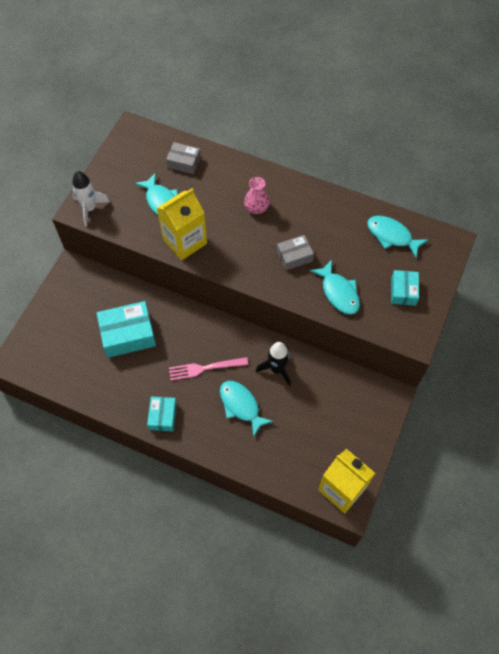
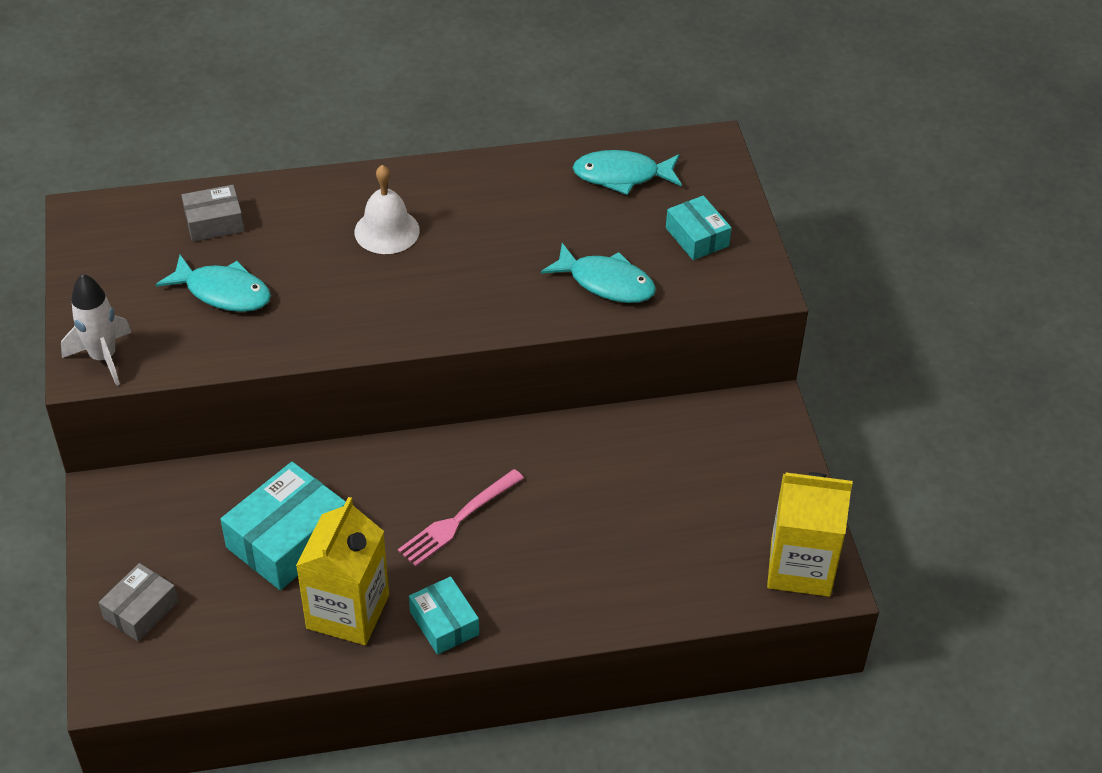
camera: 35 degrees left, 15 degrees down
(185, 241) = (308, 328): yellow carton -> yellow carton (348, 612)
(241, 406) = (558, 541): turquoise fish -> none
(256, 208) = (387, 231): pink vase -> white bell
(277, 369) = (573, 462): black rocket -> none
(294, 256) = (500, 267): grey box -> grey box (141, 610)

